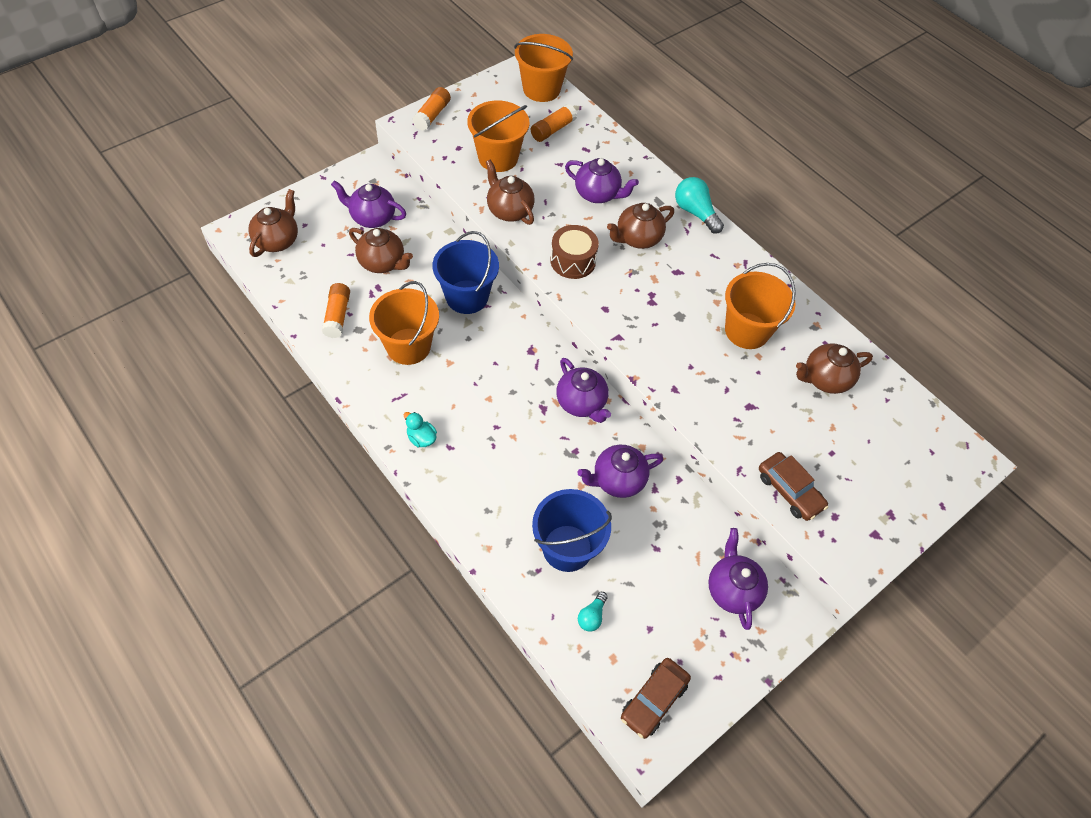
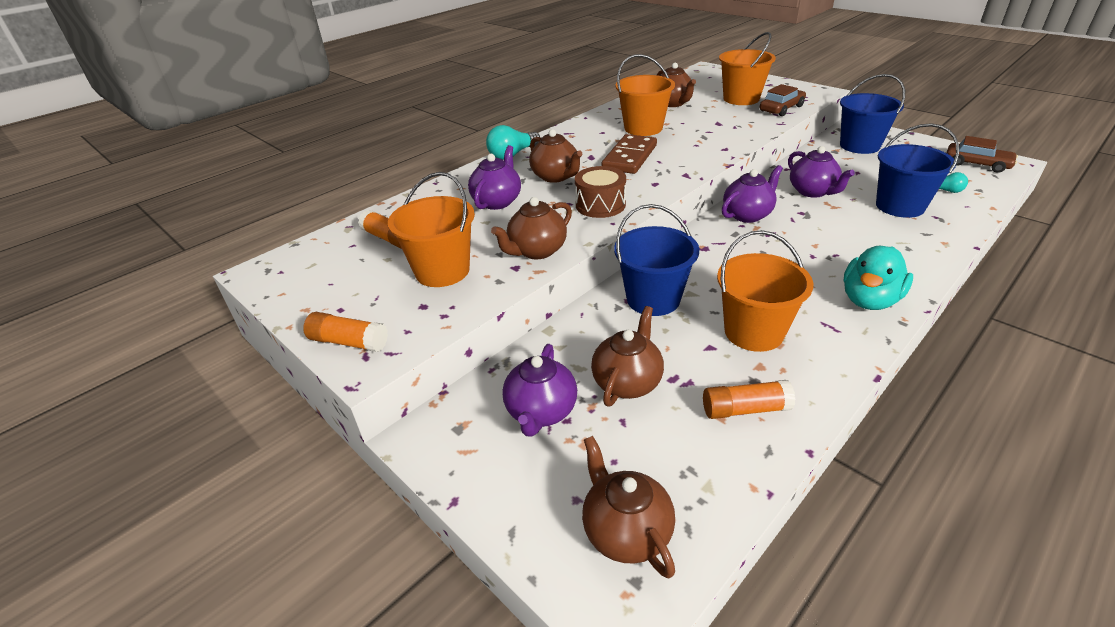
camera: 90 degrees left, 20 degrees down
(277, 240) = (625, 531): brown teapot -> brown teapot turned 45 degrees clockwise
(421, 438) = (869, 300): turquoise duck -> turquoise duck, size x1.90
(541, 89) = (308, 255): orange bucket -> orange bucket (741, 99)
(669, 302) = (629, 157): none -> brown domino
(732, 589) = (859, 146): purple teapot -> blue bucket

